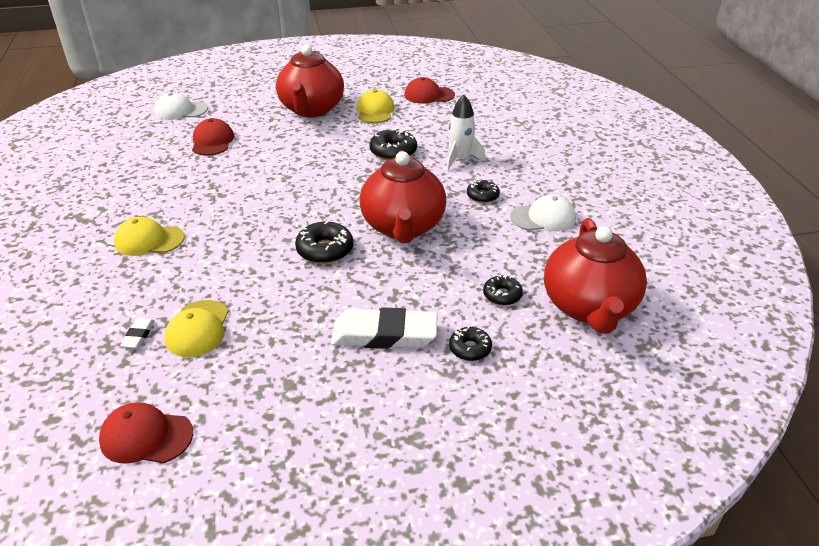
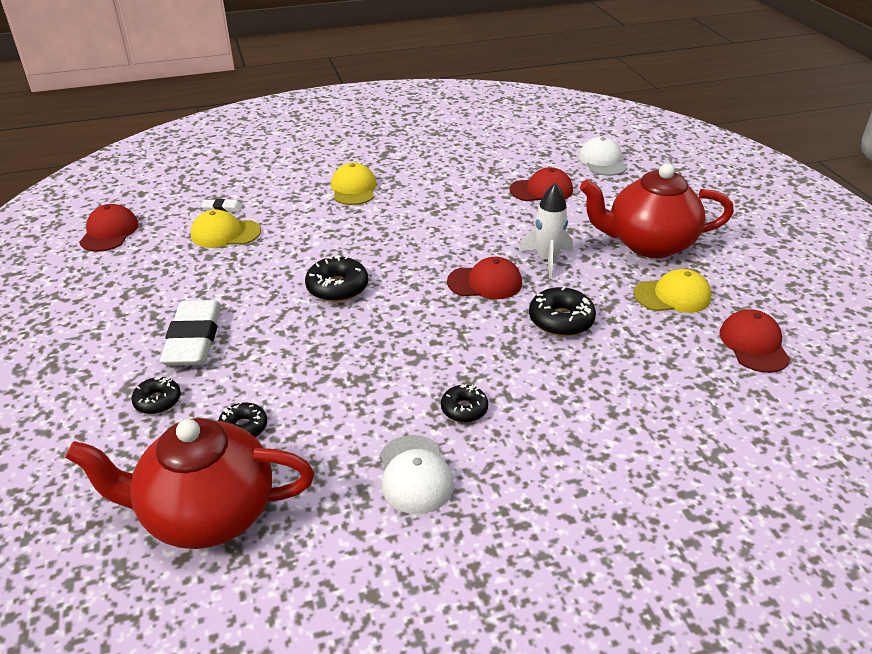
camera: 85 degrees right, 0 degrees up
(339, 177) = (485, 282): none -> red cap
(403, 227) = (383, 339): red teapot -> none
(460, 159) = (559, 384): white rocket -> white rocket (547, 260)

